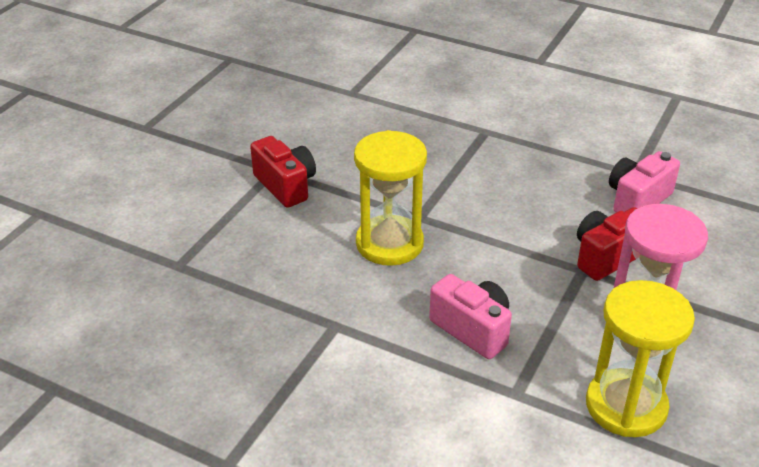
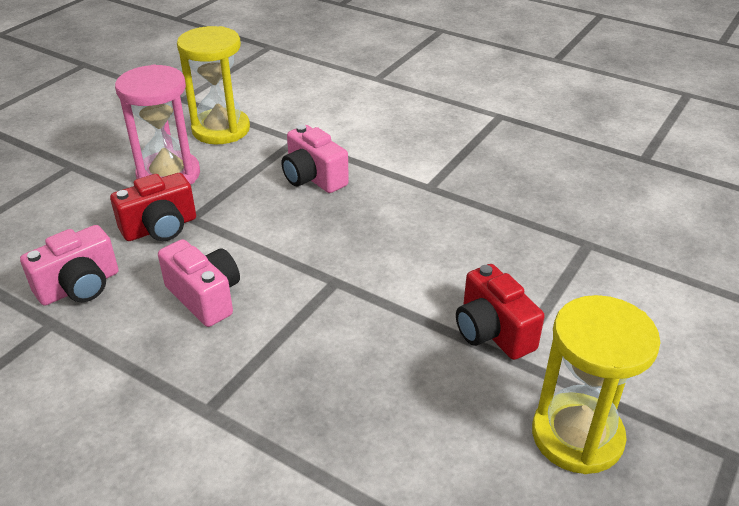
camera: 175 degrees left, 0 degrees up
(389, 243) = (373, 253): yellow hourglass -> yellow hourglass (577, 436)
(526, 198) = (205, 297): none -> pink camera

